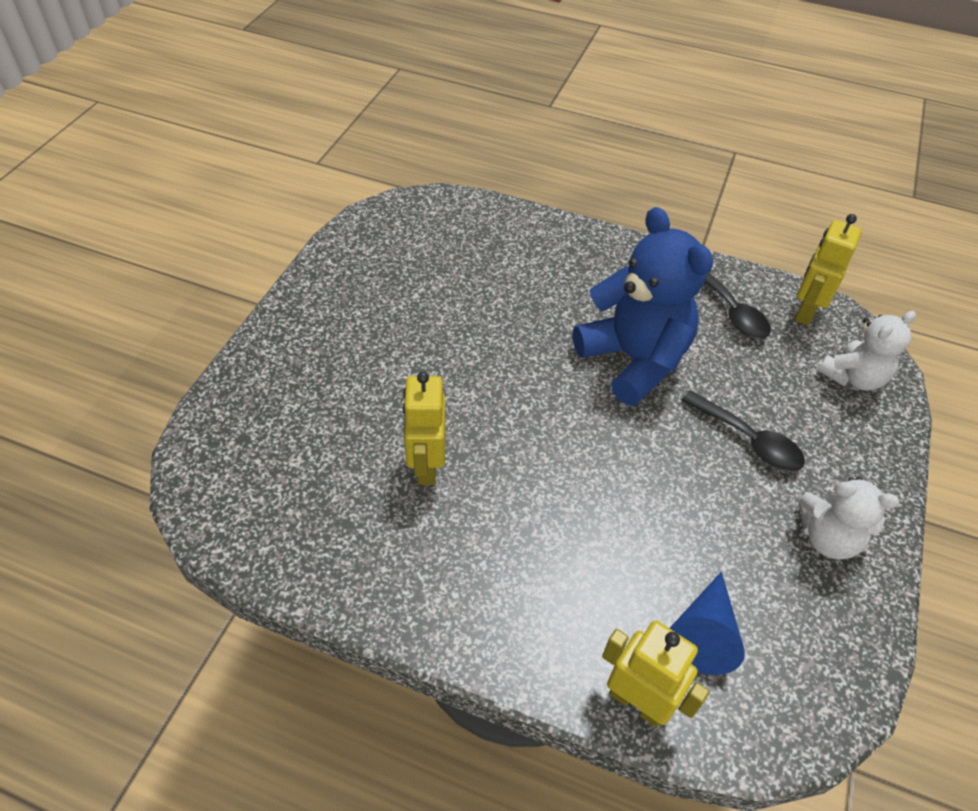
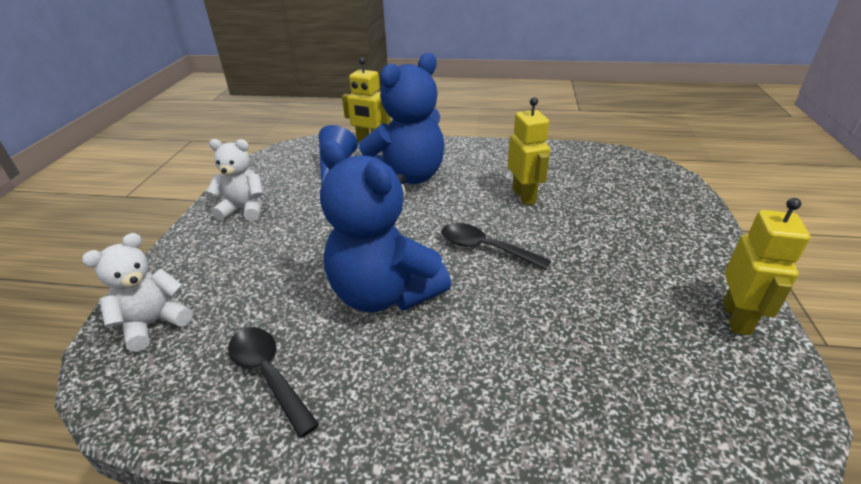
camera: 170 degrees right, 15 degrees down
(581, 559) = (407, 176): none -> blue teddy bear
(749, 440) = (284, 252): black spoon -> black spoon (485, 248)
(805, 311) = (166, 397): yellow robot -> yellow robot (736, 318)

